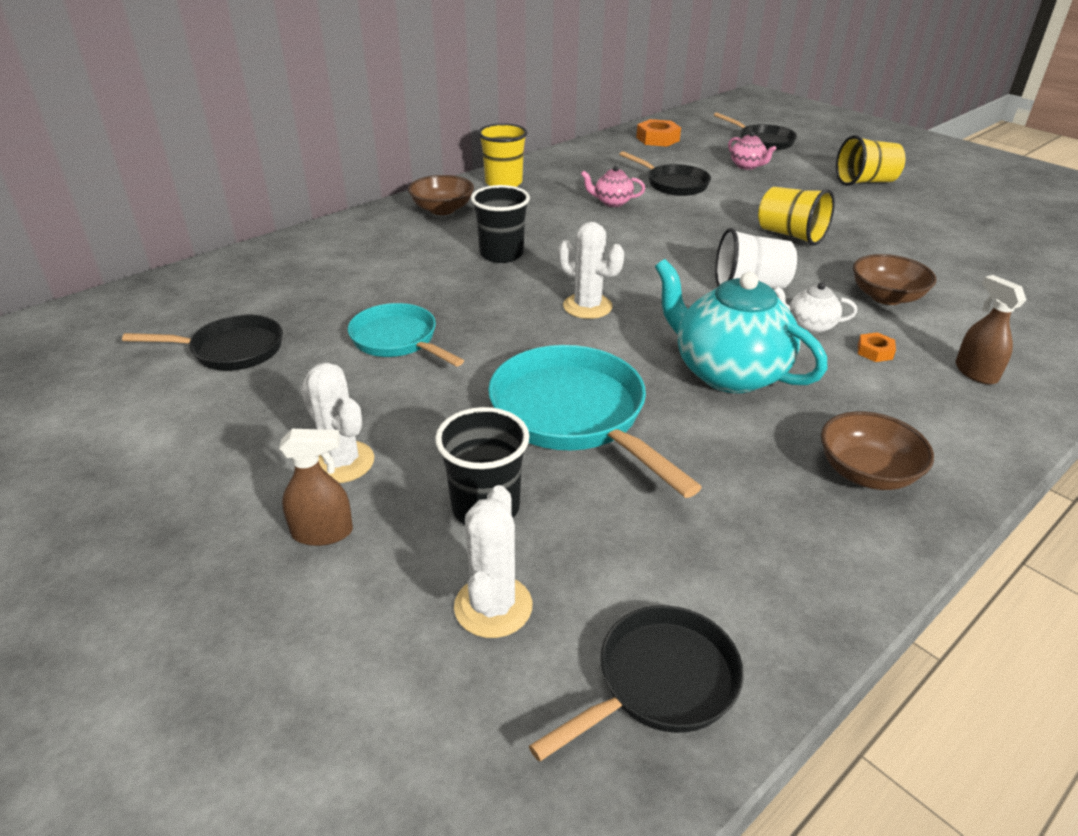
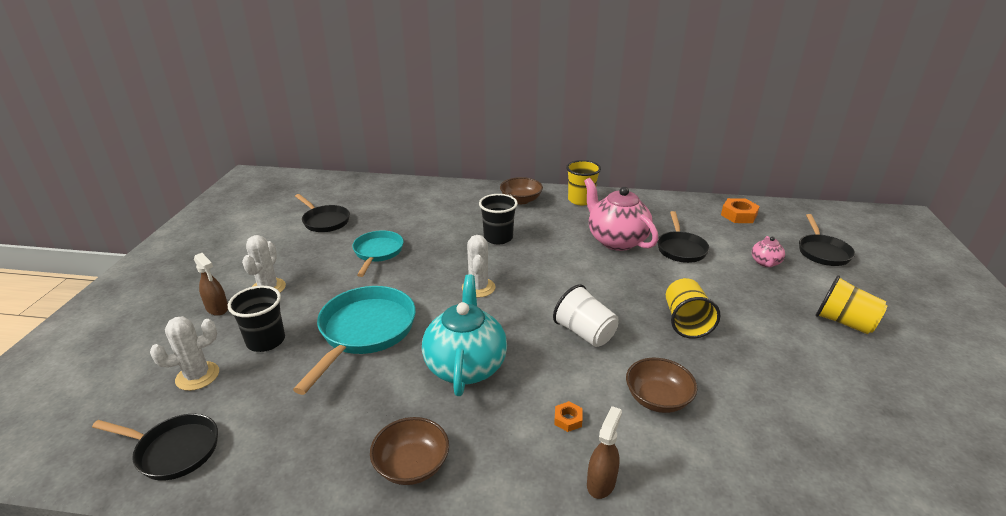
camera: 50 degrees right, 5 degrees down
(612, 202) = (616, 240): pink teapot -> pink teapot, size x2.13
(809, 326) = (565, 377): white teapot -> none

